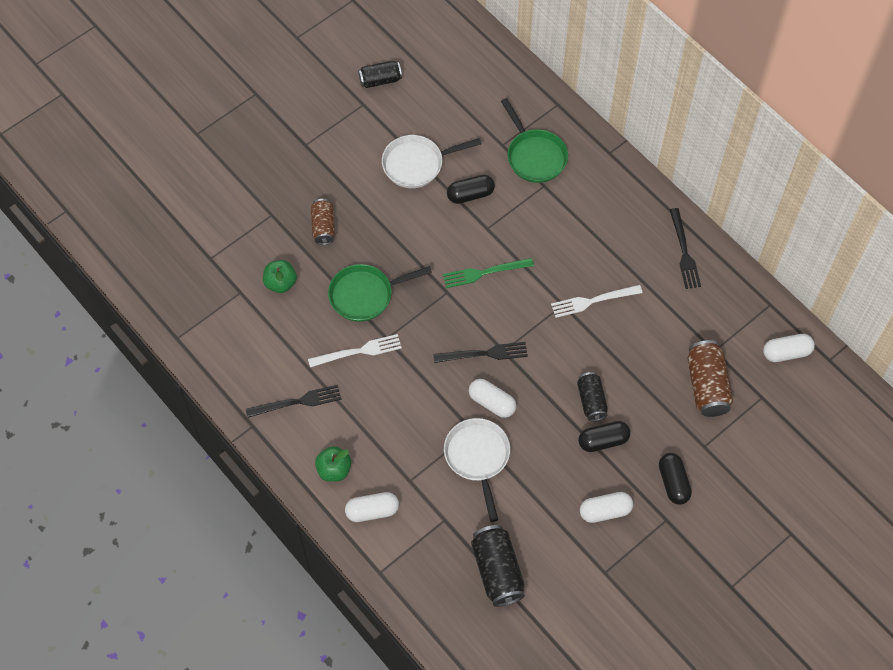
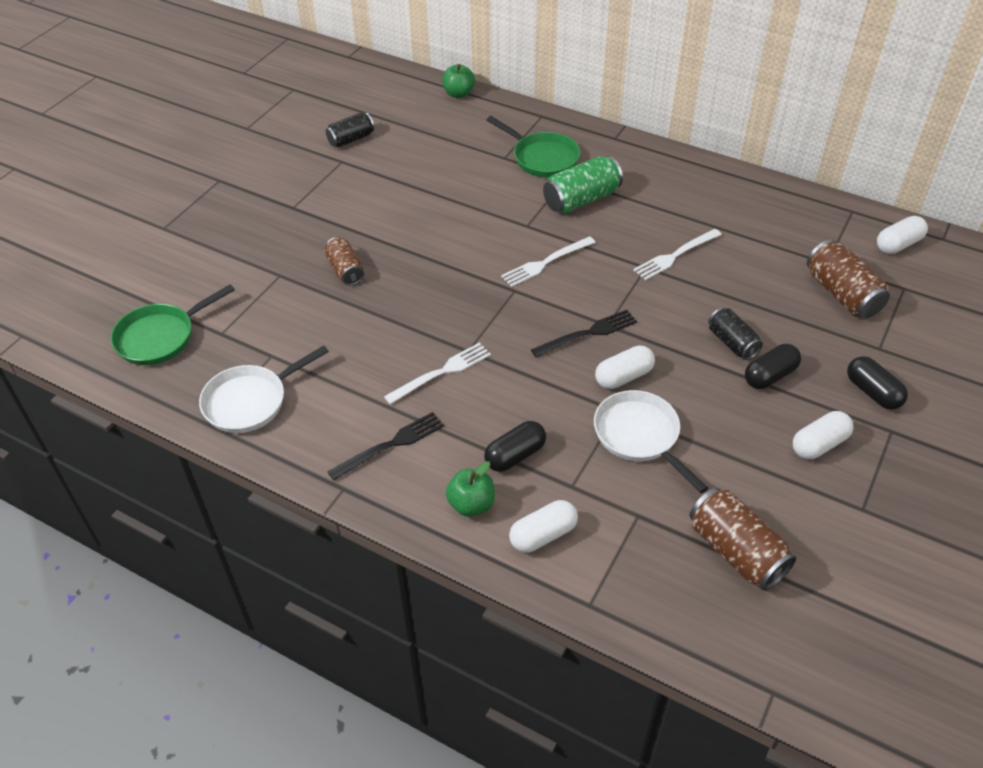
camera: 20 degrees left, 15 degrees down
(280, 283) = (317, 333): green apple -> green apple (458, 94)
(365, 295) = (423, 317): green pan -> green pan (160, 337)
(417, 164) = (423, 193): white pan -> white pan (250, 401)
(470, 195) = (493, 203): black capsule -> black capsule (515, 455)
(484, 272) = (545, 262): green fork -> white fork
(492, 402) = (623, 377): white capsule -> white capsule turned 45 degrees counterclockwise
(497, 571) = (736, 551): black can -> brown can
(545, 215) = (581, 199): none -> green can
(684, 252) = (739, 193): black fork -> none

